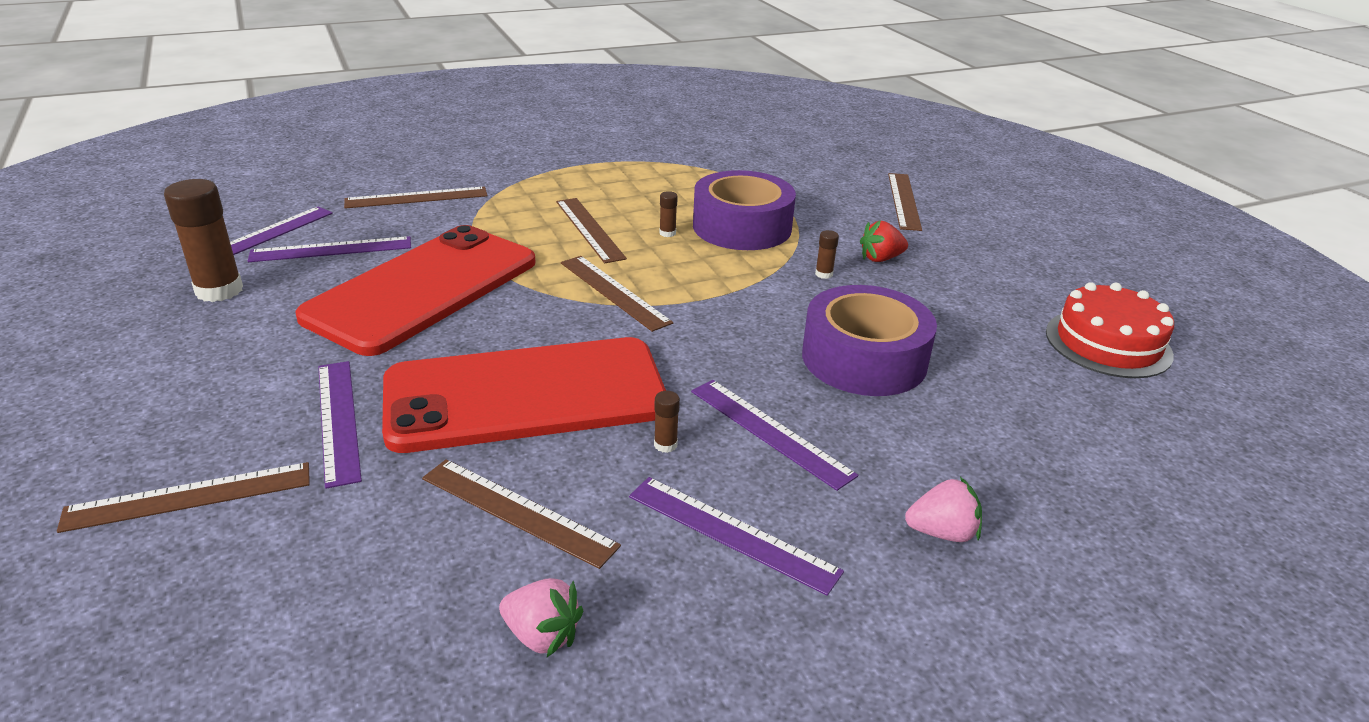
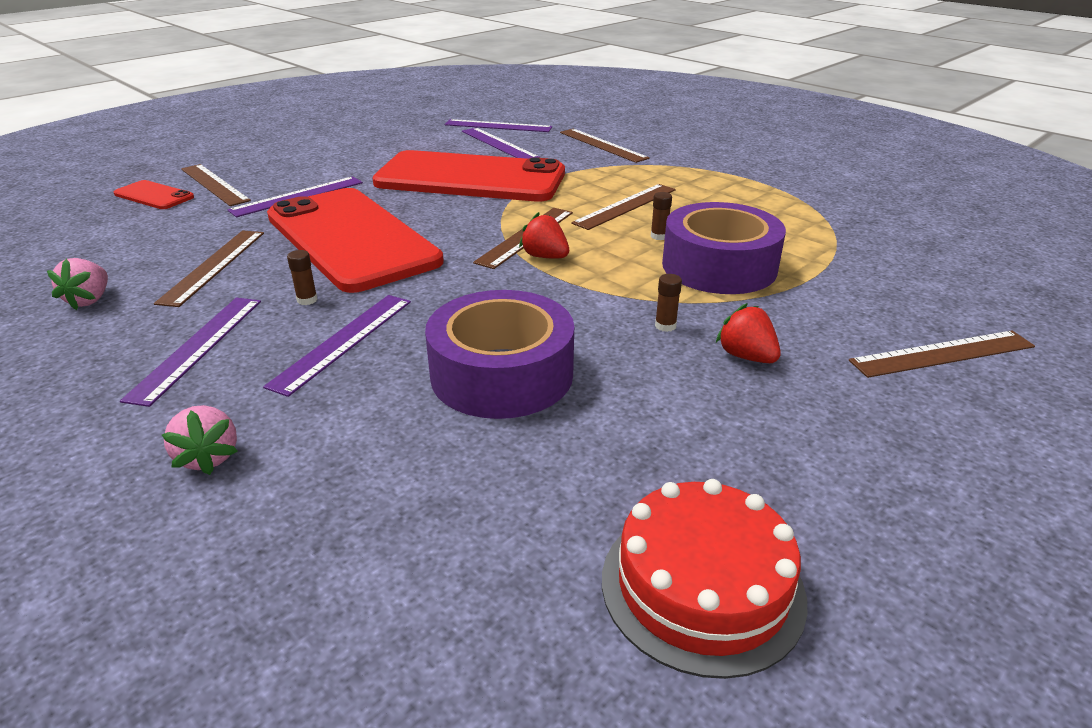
camera: 70 degrees right, 0 degrees up
(162, 569) = (154, 196): none -> red phone
(219, 290) = (422, 135): brown glue stick -> none
(666, 293) = (545, 257): none -> red strawberry

